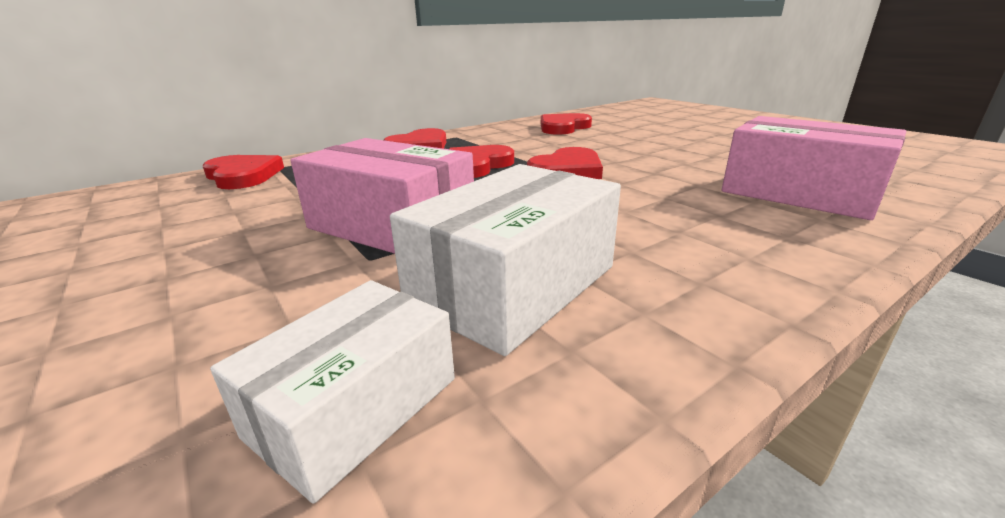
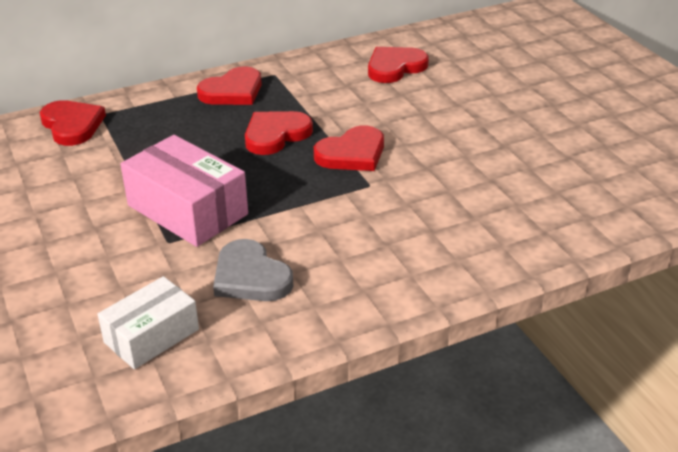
camera: 10 degrees right, 10 degrees up
(514, 285) = (250, 276): white box -> grey heart
(799, 193) = (520, 213): pink box -> none

